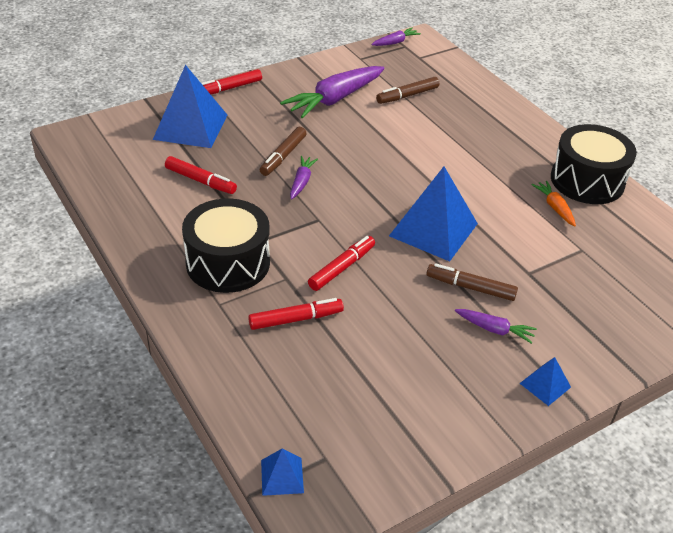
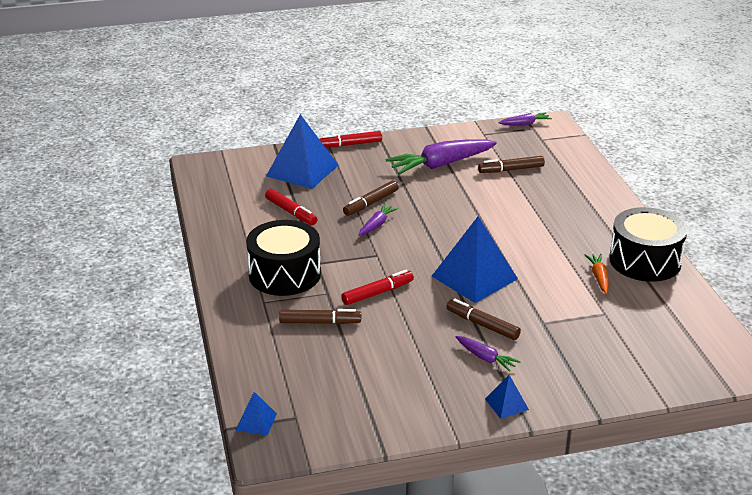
camera: 20 degrees right, 10 degrees down
(295, 319) = (320, 322): red marker -> brown marker

